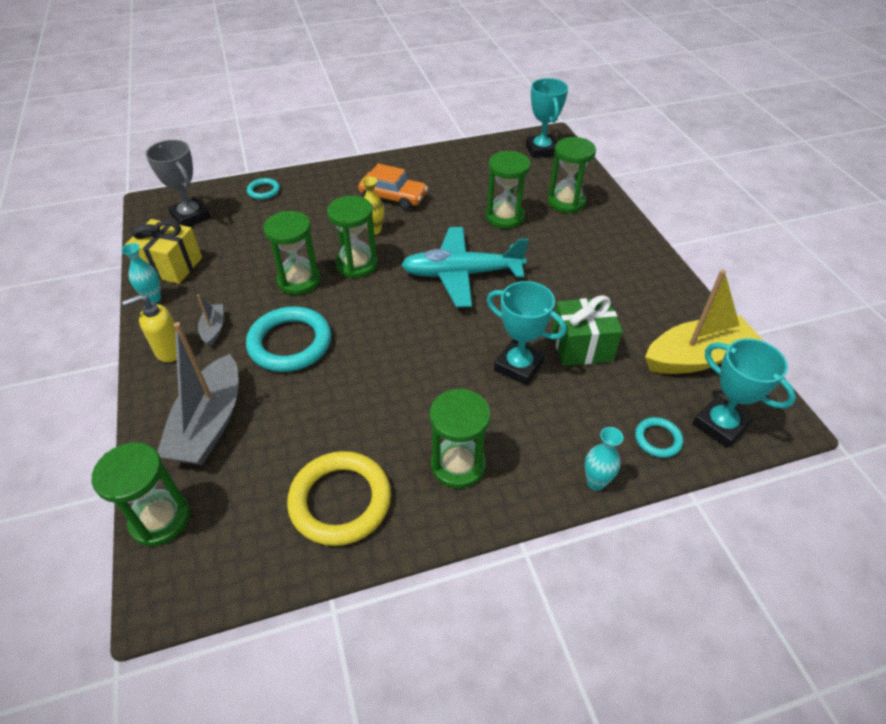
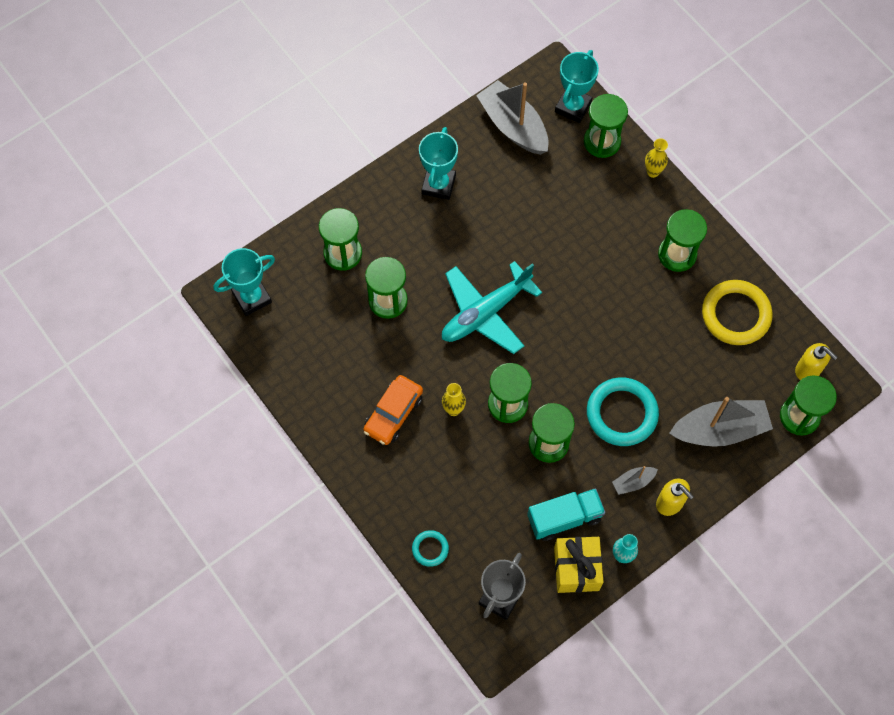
camera: 110 degrees left, 20 degrees up
(211, 560) = (808, 370): none -> yellow soap dispenser
(221, 271) = (564, 518): none -> turquoise truck
(393, 197) = (393, 413): orange car -> orange car turned 150 degrees counterclockwise
(461, 274) = (485, 313): turquoise plane -> turquoise plane turned 75 degrees clockwise
(518, 366) = (573, 241): turquoise trophy -> turquoise trophy (438, 185)
(581, 346) = (534, 203): green gift -> none
(595, 482) = (653, 172): turquoise vase -> yellow vase
(658, 439) = (602, 142): turquoise ring -> green hourglass
(697, 357) = (513, 126): yellow boat -> grey boat

